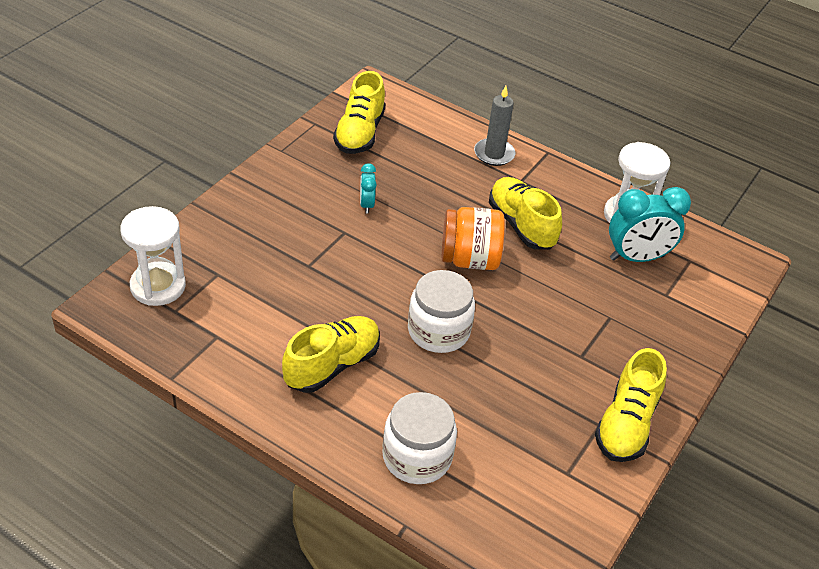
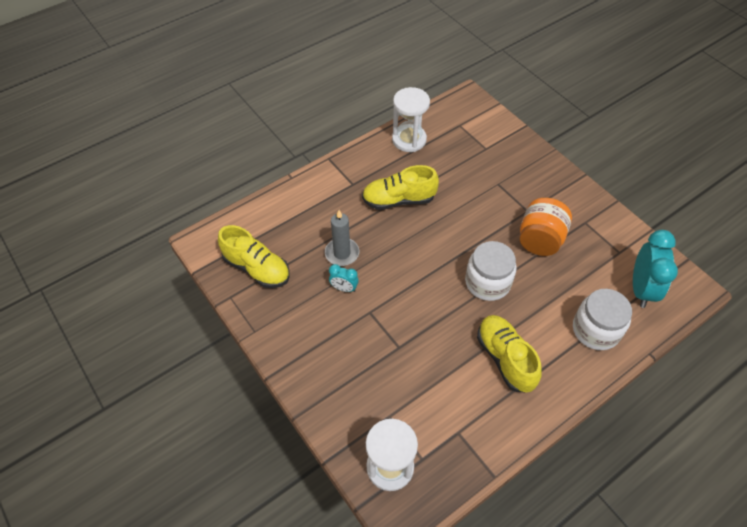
camera: 65 degrees left, 10 degrees up
(469, 259) = (423, 241): orange jar -> orange jar (540, 240)
(494, 154) = (318, 190): grey candle -> grey candle (342, 253)
(626, 424) = (587, 209): yellow shoe -> none
(637, 257) = (449, 150): turquoise clock -> turquoise clock (641, 289)

